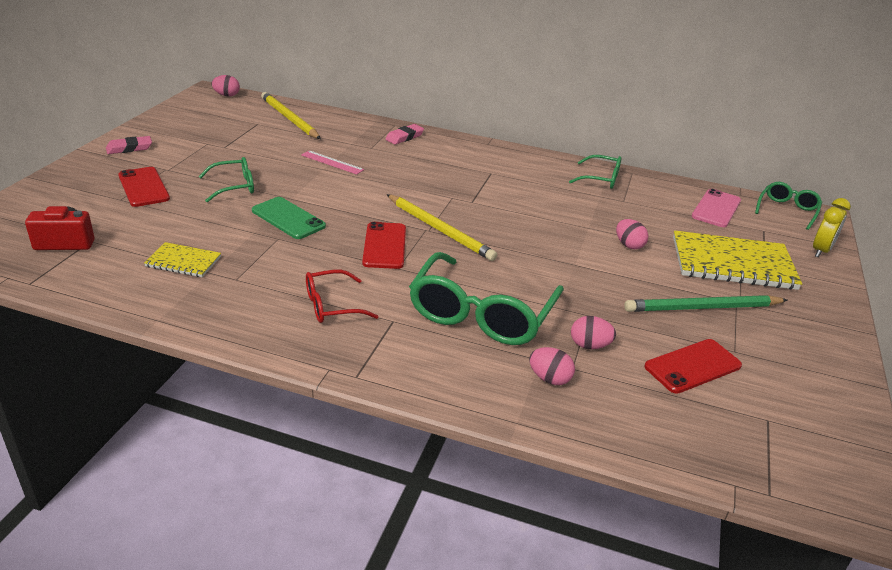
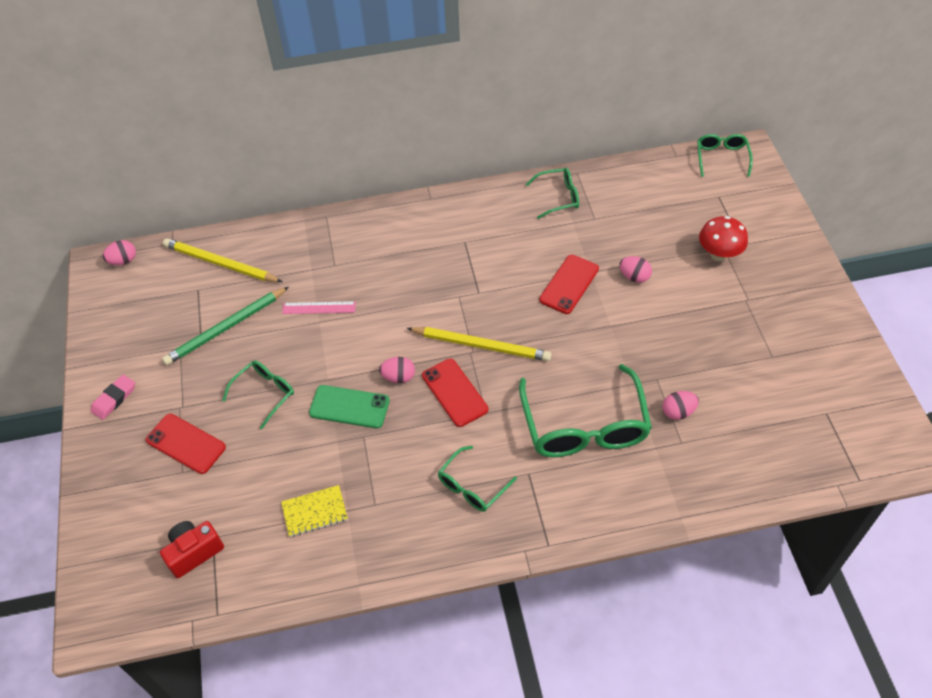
camera: 25 degrees left, 20 degrees up
(331, 306) = (472, 486): red glasses -> green glasses
(404, 137) = (351, 231): pink eraser -> none
(549, 379) = (674, 463): pink egg -> pink egg (398, 377)
(692, 366) = (755, 390): red phone -> red phone (569, 284)
(702, 308) = (727, 321): green pencil -> green pencil (226, 328)
(716, 208) = (669, 187): pink phone -> none
(732, 263) = (719, 254): yellow notebook -> red mushroom
(821, 250) = (770, 199): yellow clock -> none

